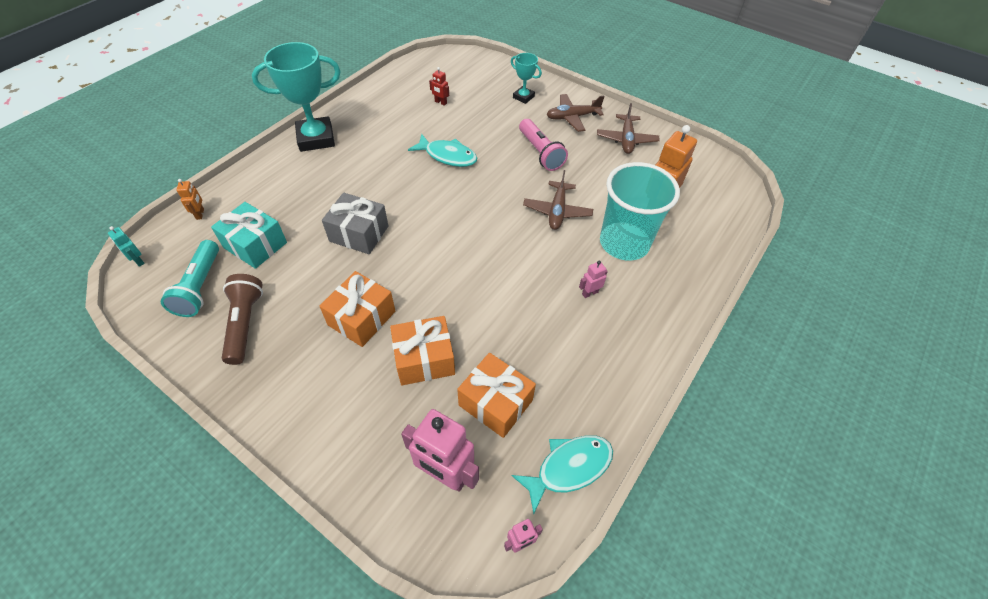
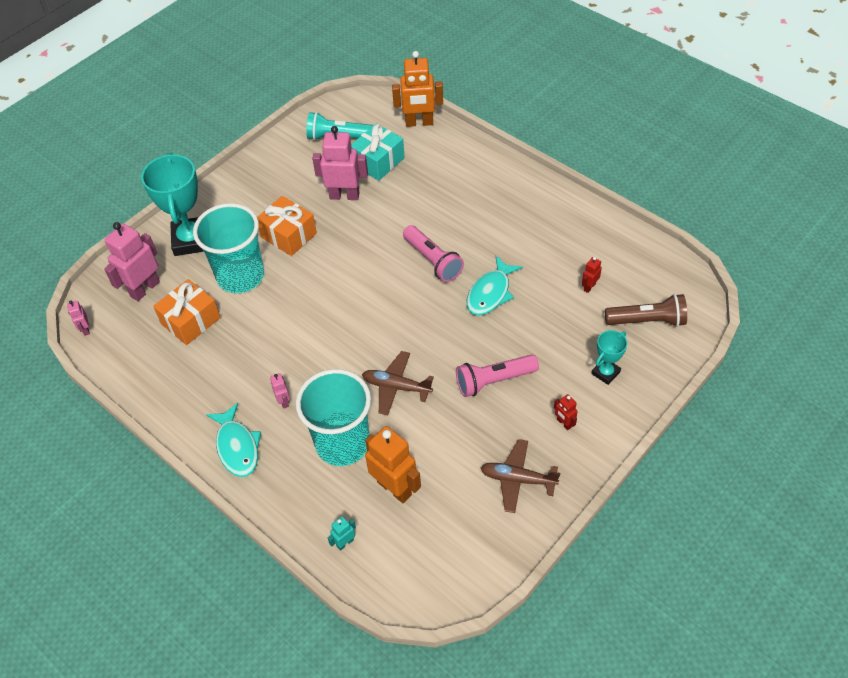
camera: 100 degrees right, 0 degrees up
(138, 261) = (370, 99): turquoise robot -> turquoise robot (345, 543)
(200, 214) = (419, 123): orange robot -> orange robot, size x2.15
(245, 324) = (297, 167): brown flashlight -> brown flashlight (647, 321)
(305, 271) = (344, 195): none -> pink robot
(316, 138) = (521, 185): turquoise trophy -> turquoise trophy (192, 240)
(359, 233) = (383, 227): grey gift -> none
(408, 194) = (432, 261): none -> pink flashlight
(424, 359) = (240, 276): orange gift -> turquoise cup
(569, 468) = (126, 363): turquoise fish -> turquoise fish (237, 447)
(572, 117) = (564, 423): brown plane -> red robot

